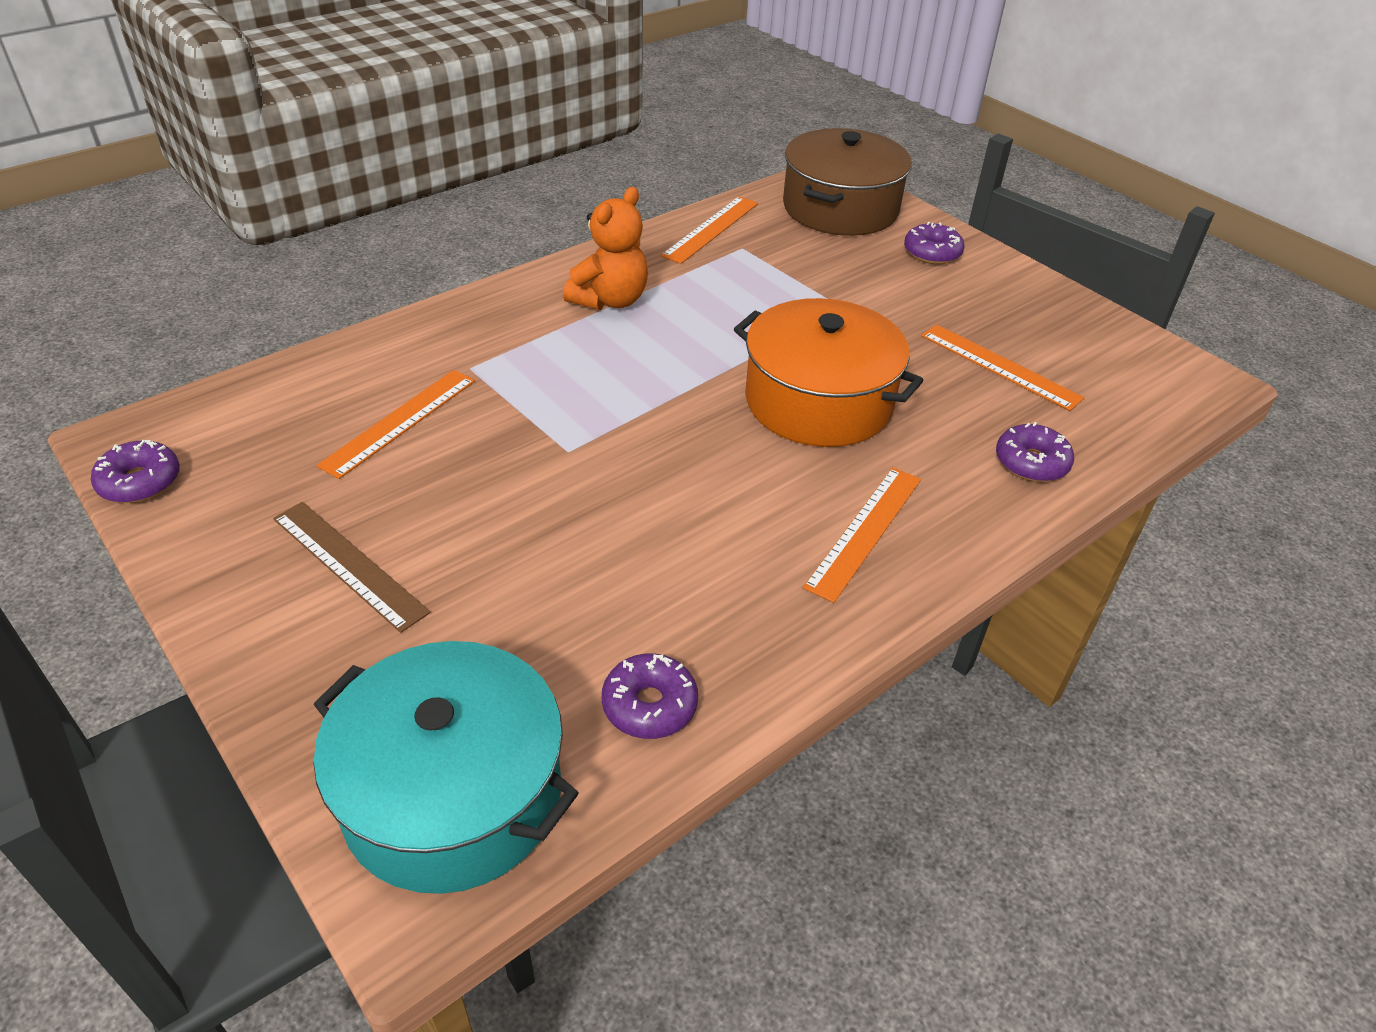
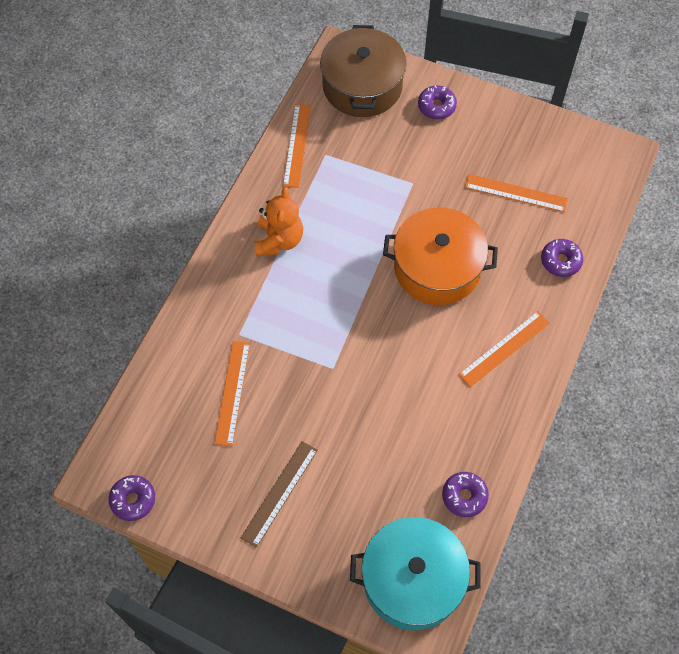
camera: 25 degrees left, 20 degrees up
(349, 564) = (279, 493): brown ruler -> brown ruler turned 75 degrees counterclockwise
(865, 531) = (504, 348): orange ruler -> orange ruler turned 45 degrees clockwise

